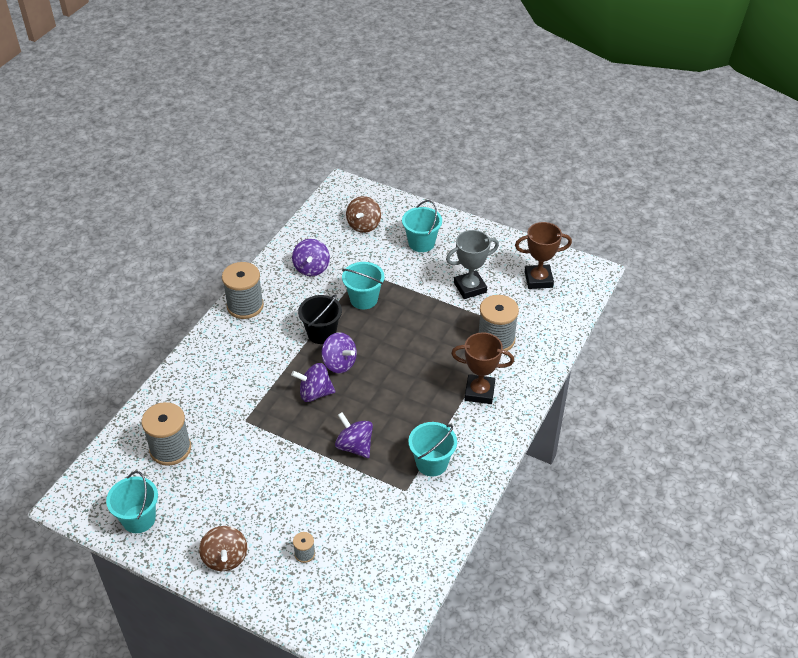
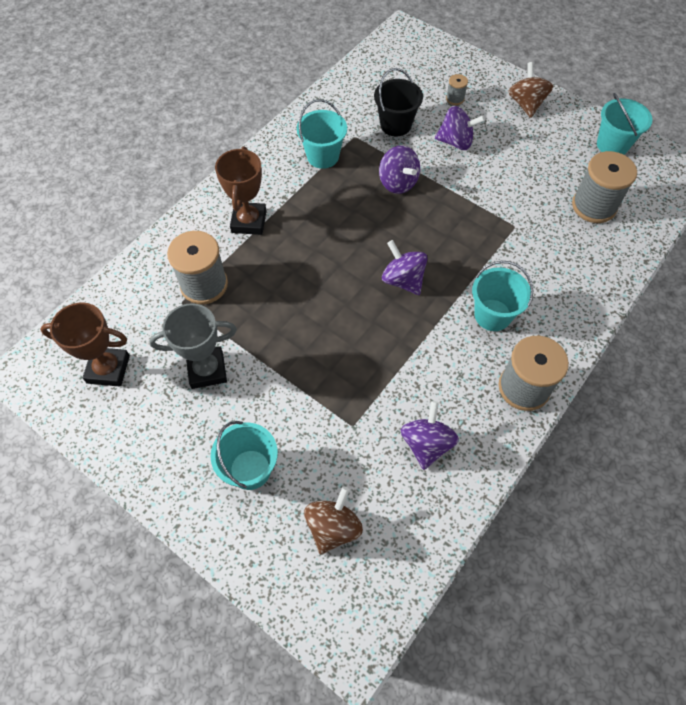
camera: 170 degrees left, 15 degrees up
(315, 393) = (435, 246): purple spinning top -> purple spinning top (456, 142)
(321, 333) = (421, 326): black bucket -> black bucket (395, 125)
(363, 299) = (358, 373): turquoise bucket -> turquoise bucket (492, 315)
(479, 392) = (249, 221): brown trophy -> brown trophy turned 75 degrees clockwise

